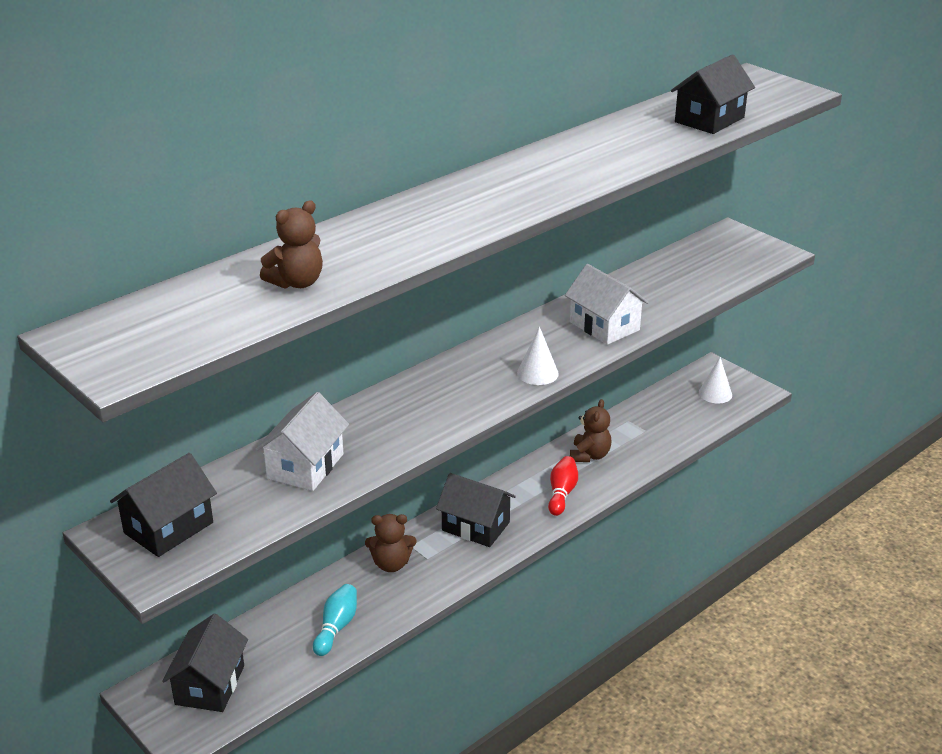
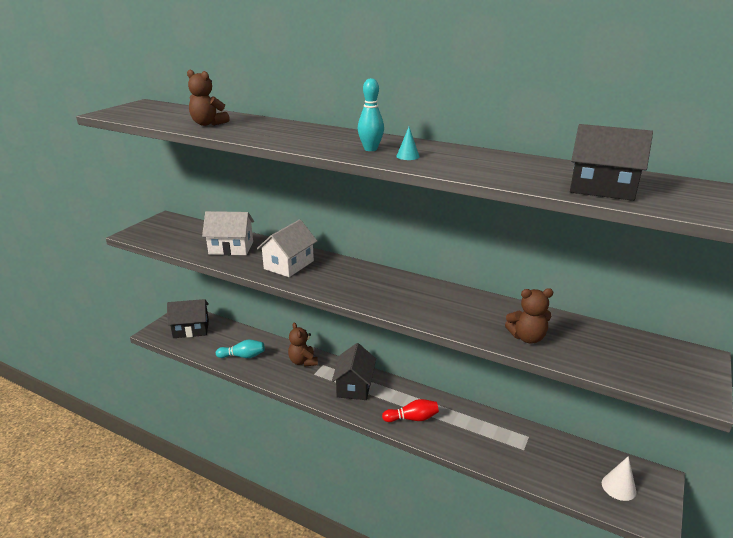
camera: 70 degrees right, 5 degrees down
(168, 528) = (170, 229): black house -> none
(518, 192) = (370, 149): none -> turquoise bowling pin
(537, 373) = (371, 299): white cone -> none
(560, 177) = (407, 156): none -> turquoise cone
(589, 455) = (467, 423): brown teddy bear -> brown teddy bear (527, 337)
(604, 326) = (459, 315): white house -> white house (289, 265)

